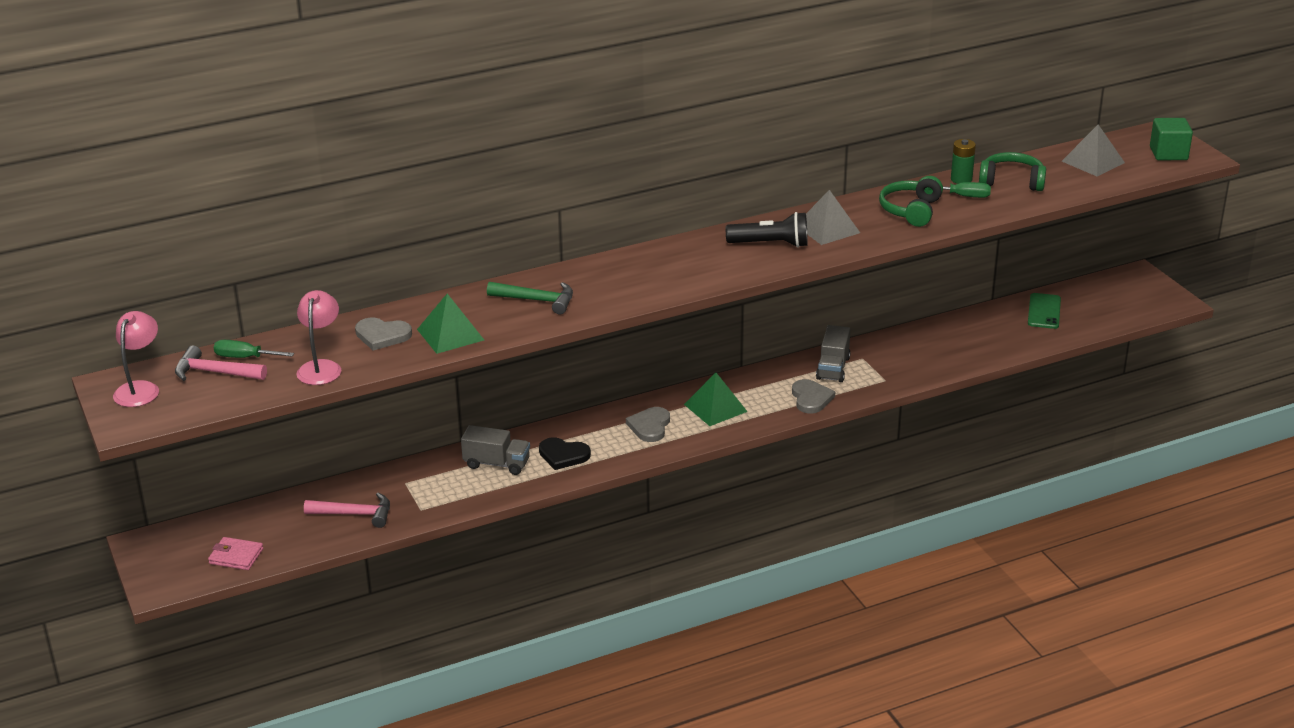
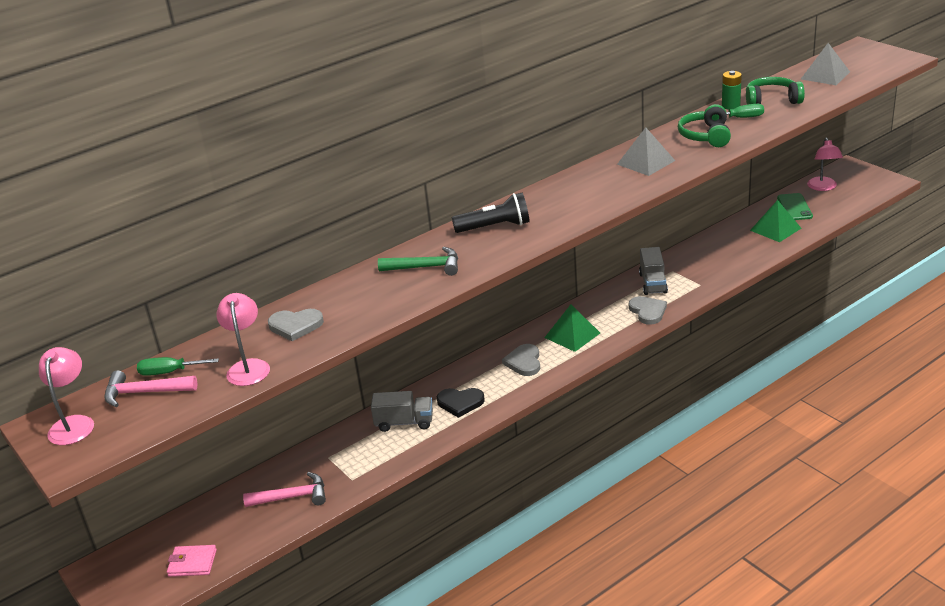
camera: 10 degrees left, 0 degrees up
(450, 334) = (360, 312): green pyramid -> green pyramid (775, 229)
(770, 244) = (605, 183): black flashlight -> black flashlight (495, 227)
(1092, 294) = (823, 187): none -> pink lamp
(1168, 153) = (878, 60): green cube -> none

